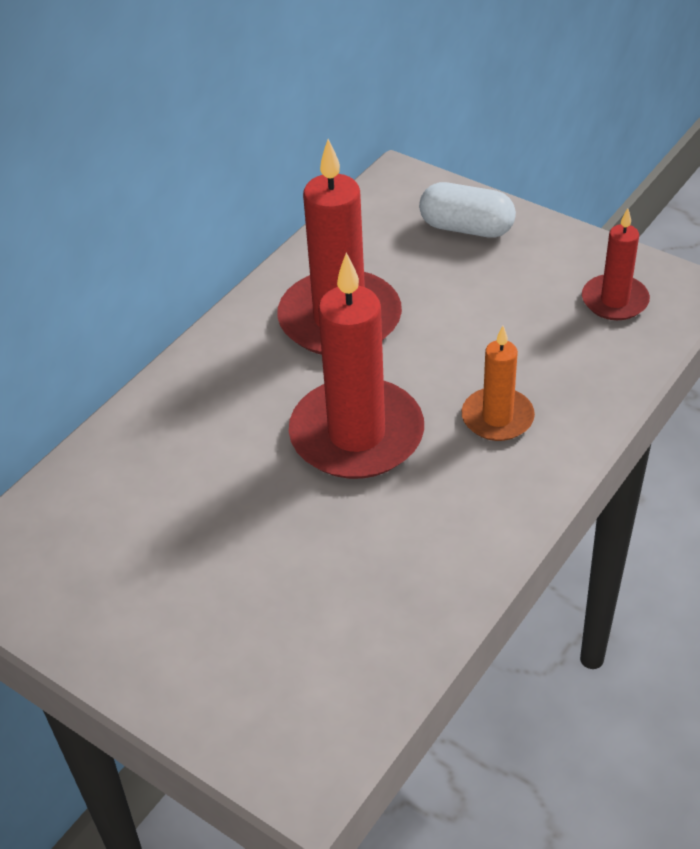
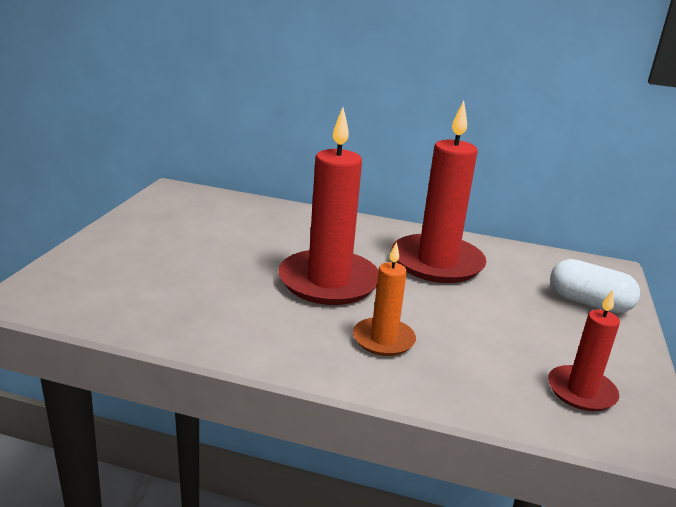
camera: 65 degrees right, 20 degrees down
(466, 228) = (588, 303): white capsule -> white capsule turned 60 degrees counterclockwise

